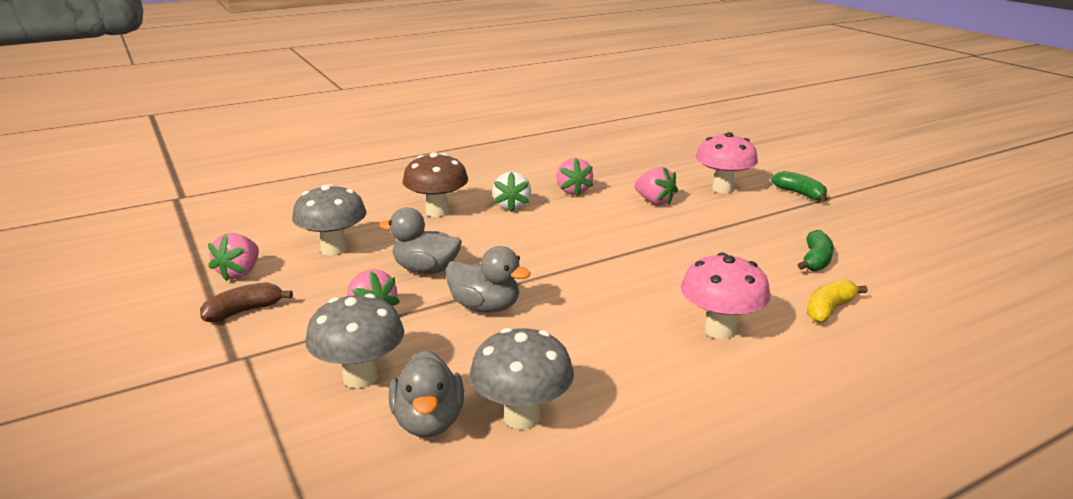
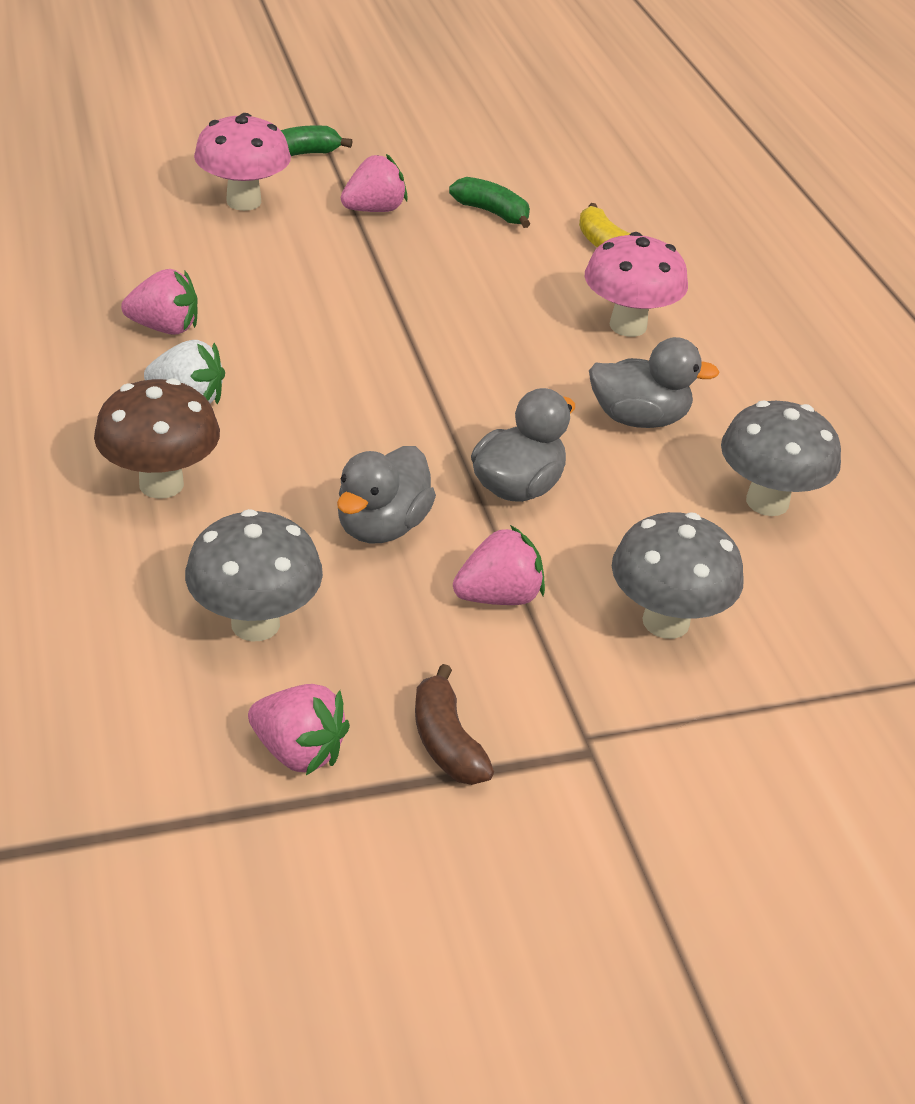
camera: 80 degrees left, 15 degrees up
(428, 422) = (767, 573): grey duck -> grey duck (639, 418)
(654, 201) = (253, 268): pink strawberry -> pink strawberry (374, 210)

